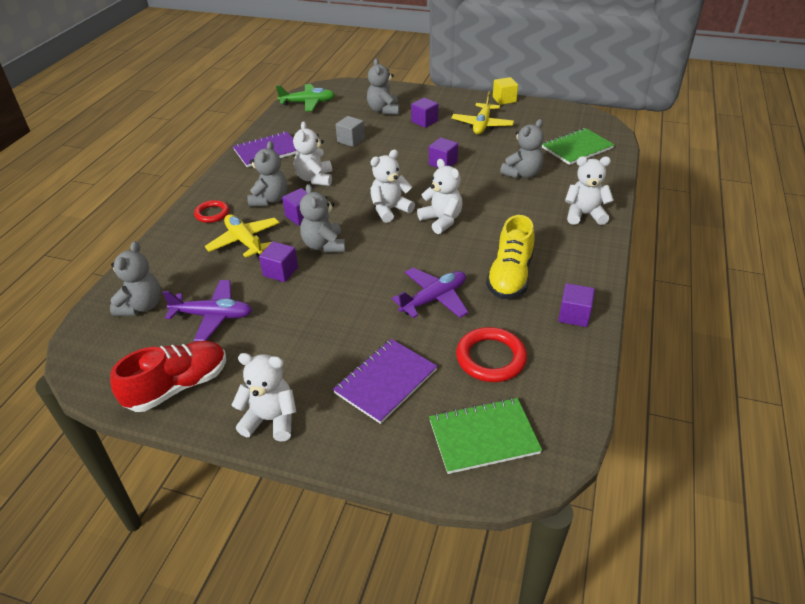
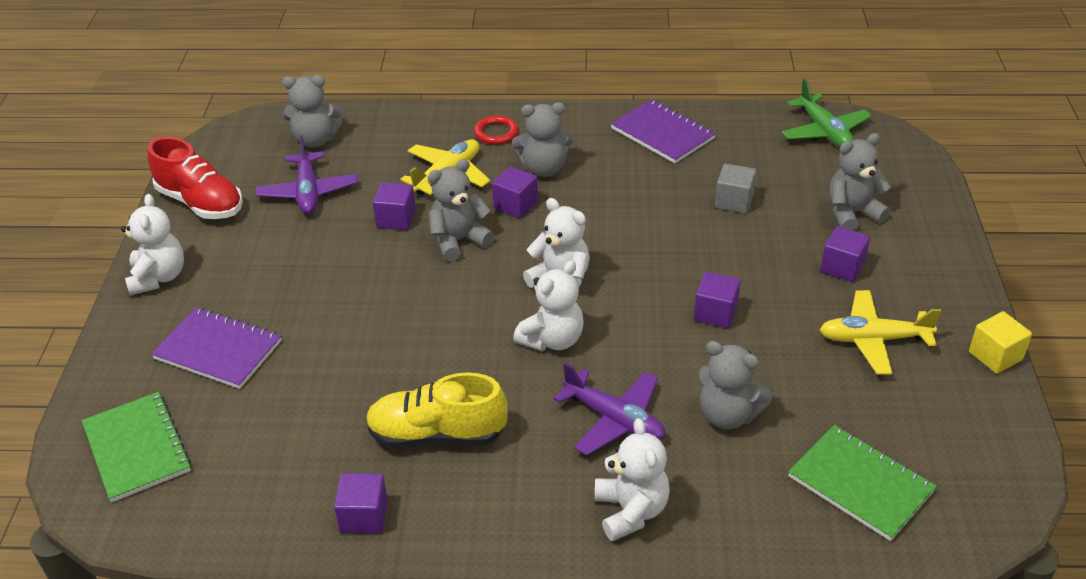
camera: 75 degrees right, 0 degrees up
(315, 179) = (610, 193): white teddy bear -> none
(434, 299) = (371, 363): purple plane -> purple plane (614, 420)
(490, 358) = (266, 436): red ring -> none

